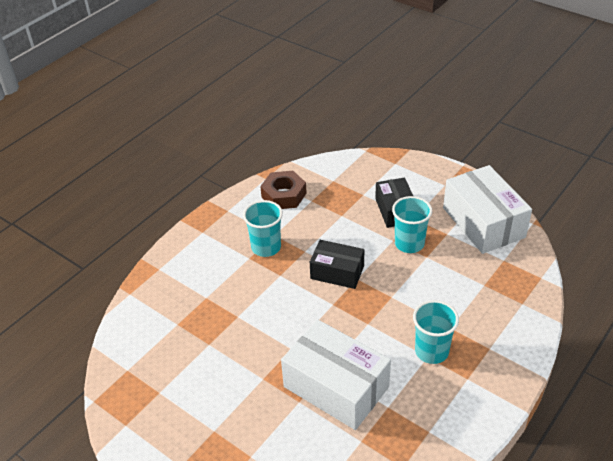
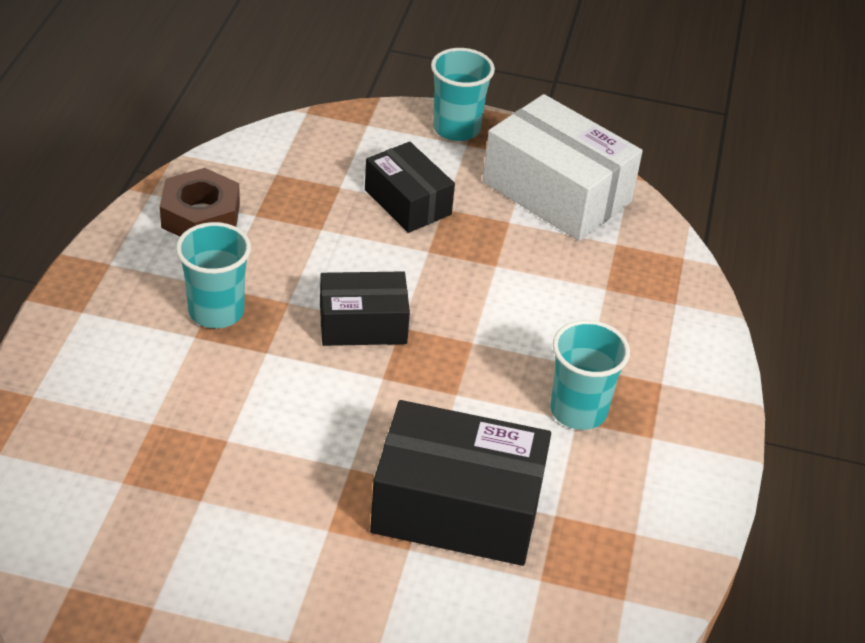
camera: 30 degrees left, 0 degrees up
(336, 386) = (457, 507): white box -> black box
(409, 243) = (458, 251): turquoise cup -> turquoise cup (456, 128)

